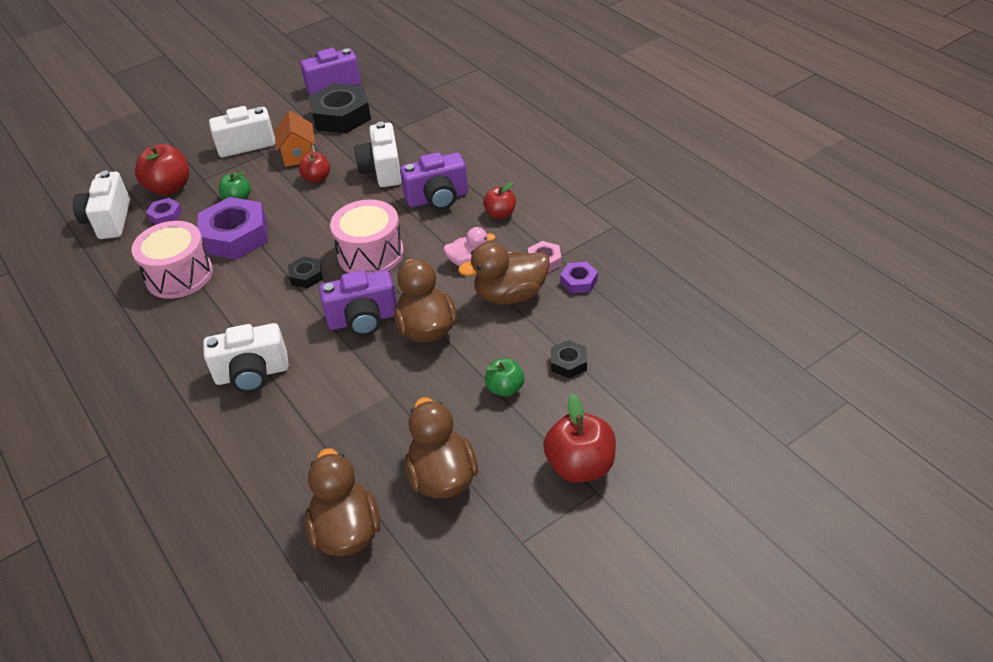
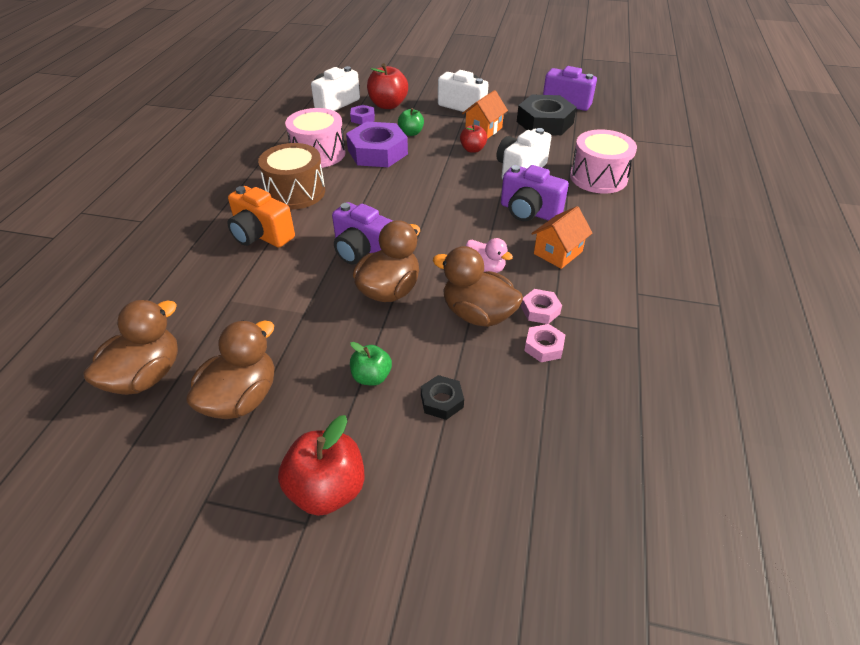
camera: 45 degrees right, 0 degrees up
(219, 320) = (295, 192): none -> brown drum
(252, 374) = (261, 235): white camera -> orange camera
(306, 276) = (376, 202): black nut -> none
(371, 254) = (432, 216): pink drum -> pink drum (598, 177)
(500, 214) = (558, 253): red apple -> orange house
(579, 281) = (544, 347): purple nut -> pink nut

